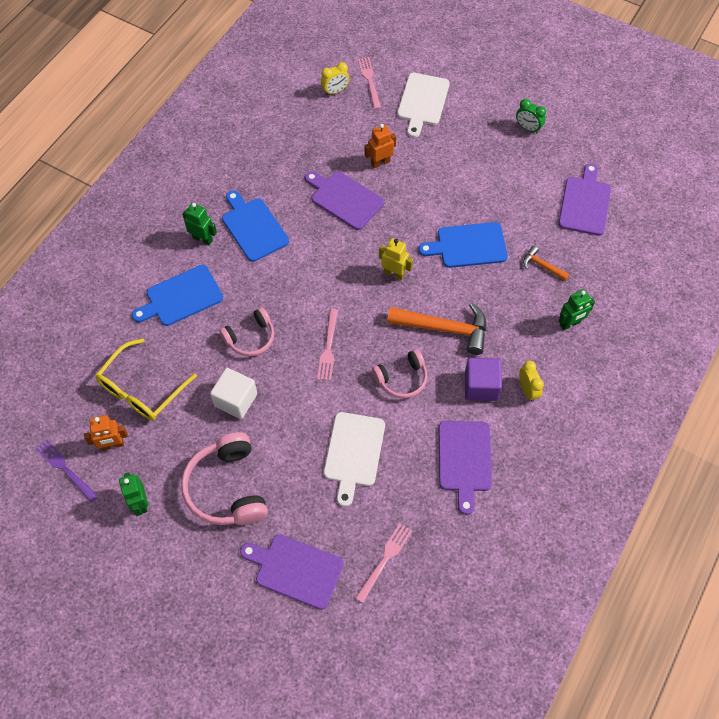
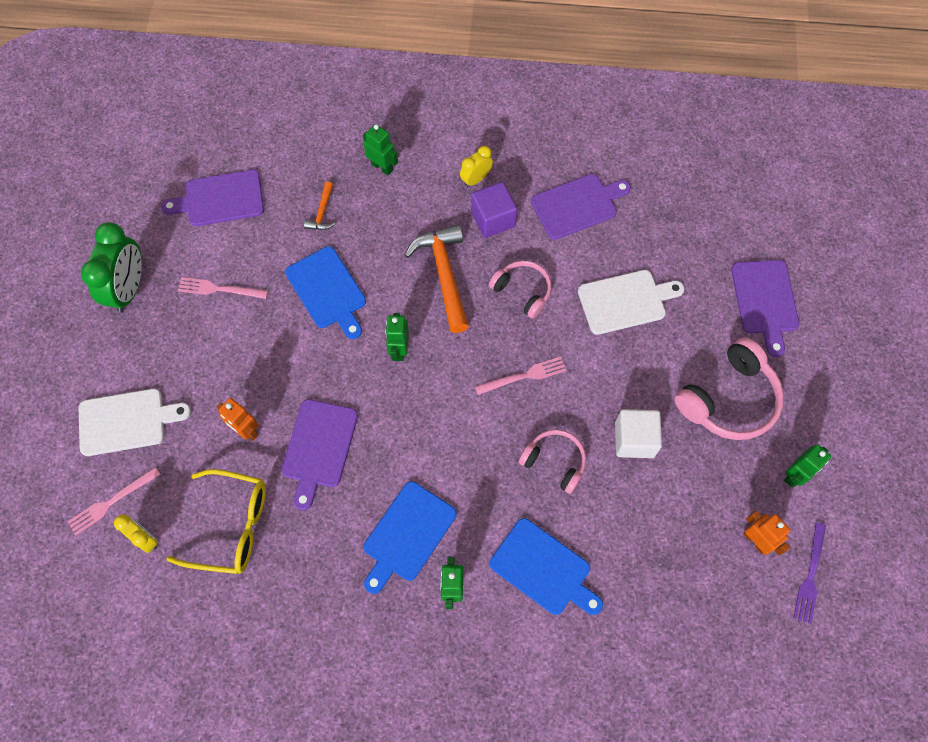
camera: 115 degrees left, 5 degrees up
(141, 389) = (678, 547): yellow glasses -> yellow glasses (232, 526)
(385, 560) = (709, 233): pink fork -> pink fork (219, 289)
(394, 273) = (399, 350): yellow robot -> green robot
(528, 128) = (129, 289): green clock -> green clock, size x1.87

